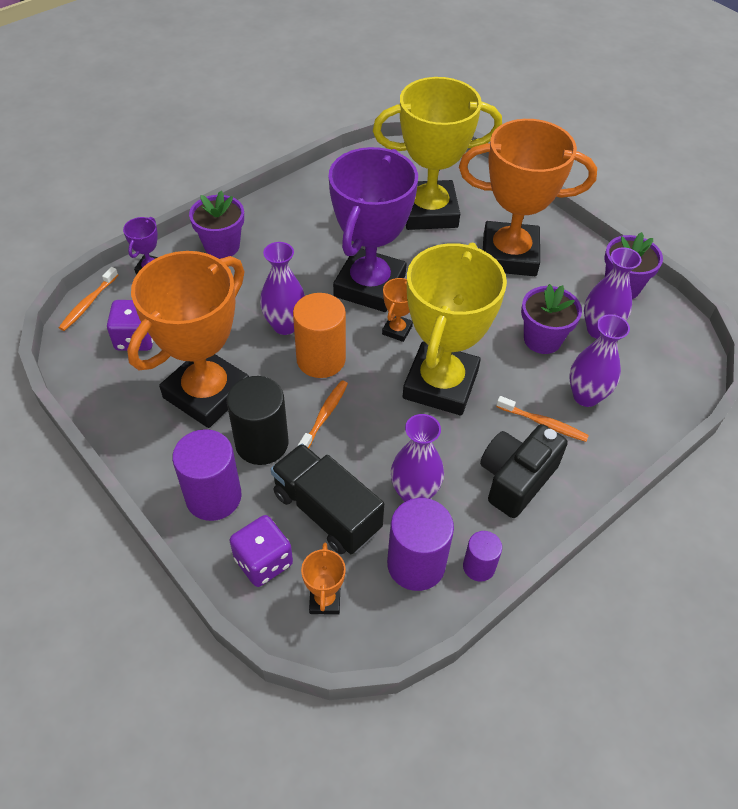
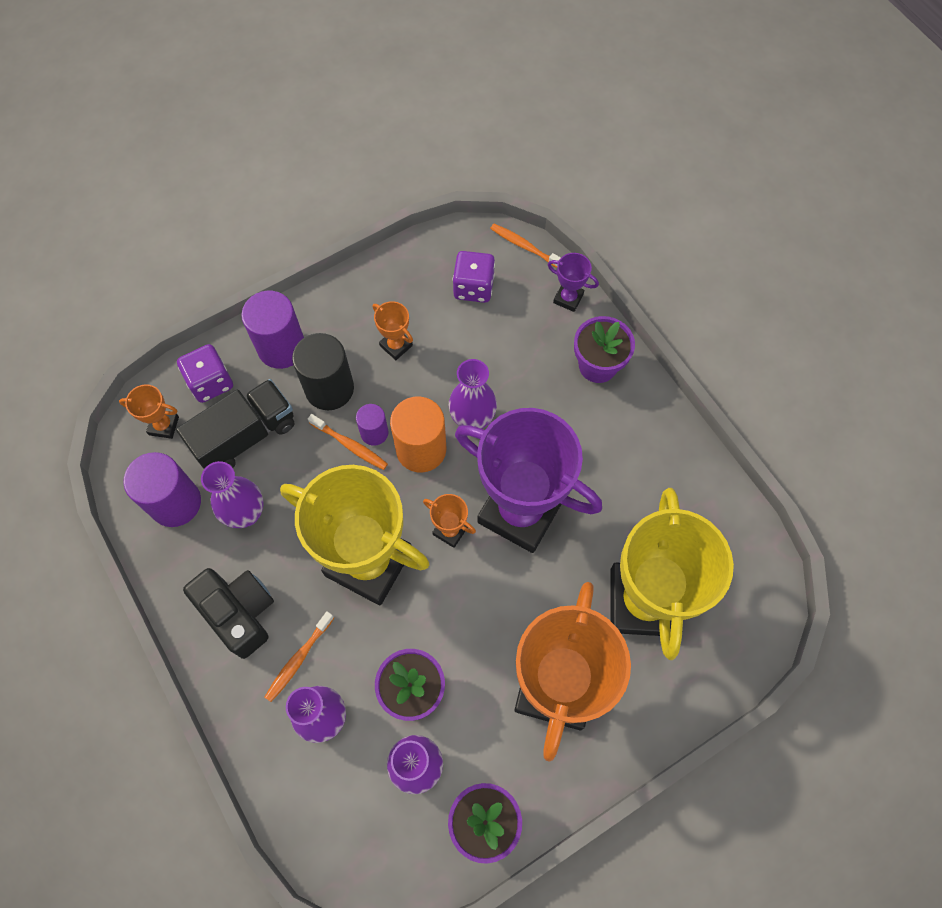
camera: 100 degrees right, 15 degrees up
(207, 393) = (396, 345): orange trophy -> orange trophy, size x0.40
(479, 566) = (159, 556): purple cylinder -> purple cylinder (374, 433)

